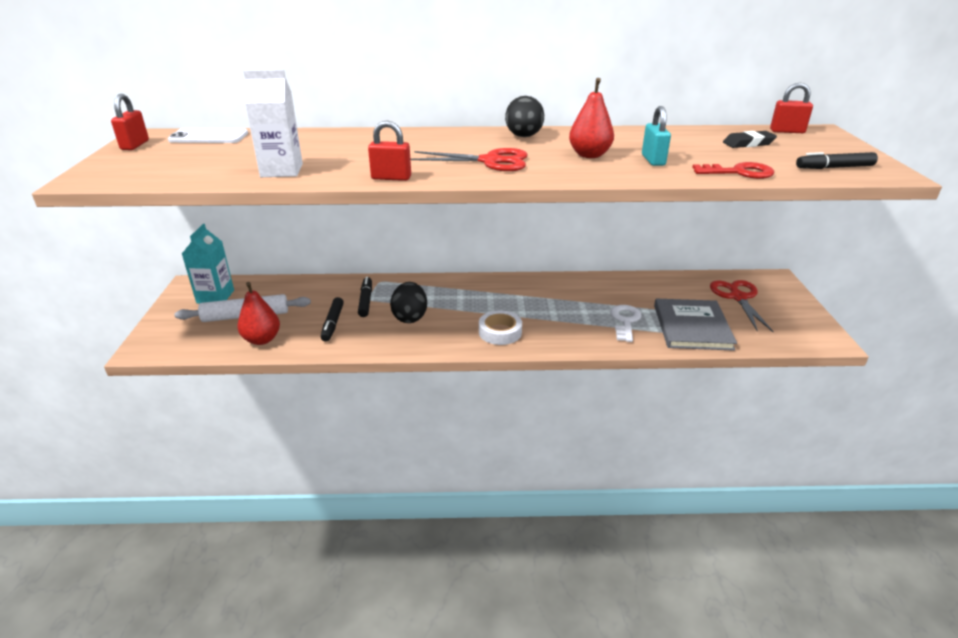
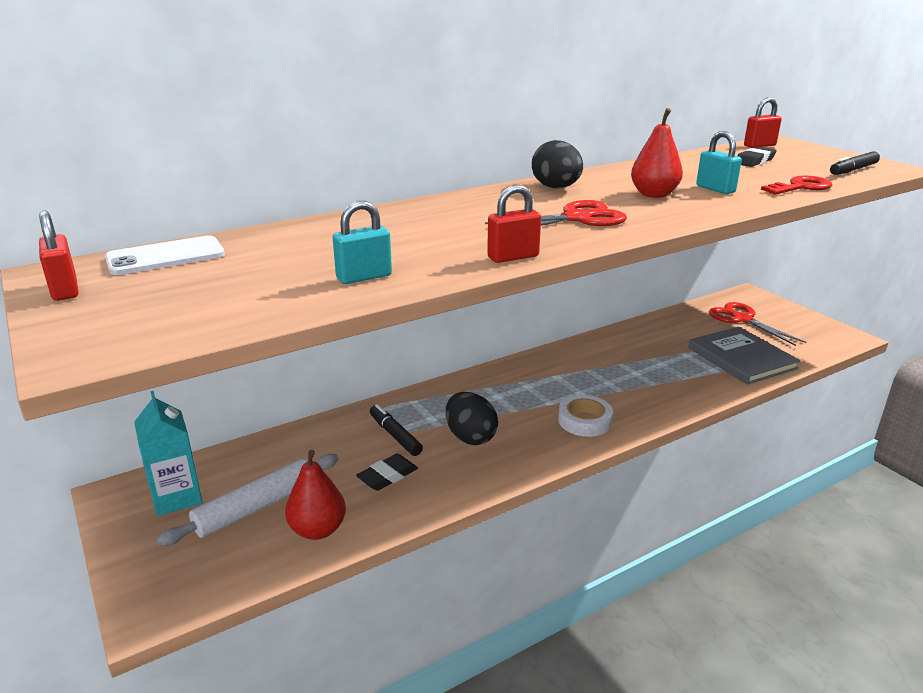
camera: 30 degrees left, 5 degrees down
(282, 170) = (364, 277): white carton -> turquoise padlock
(333, 323) = (387, 476): black marker -> black eraser
(625, 321) = (682, 371): white key -> none

